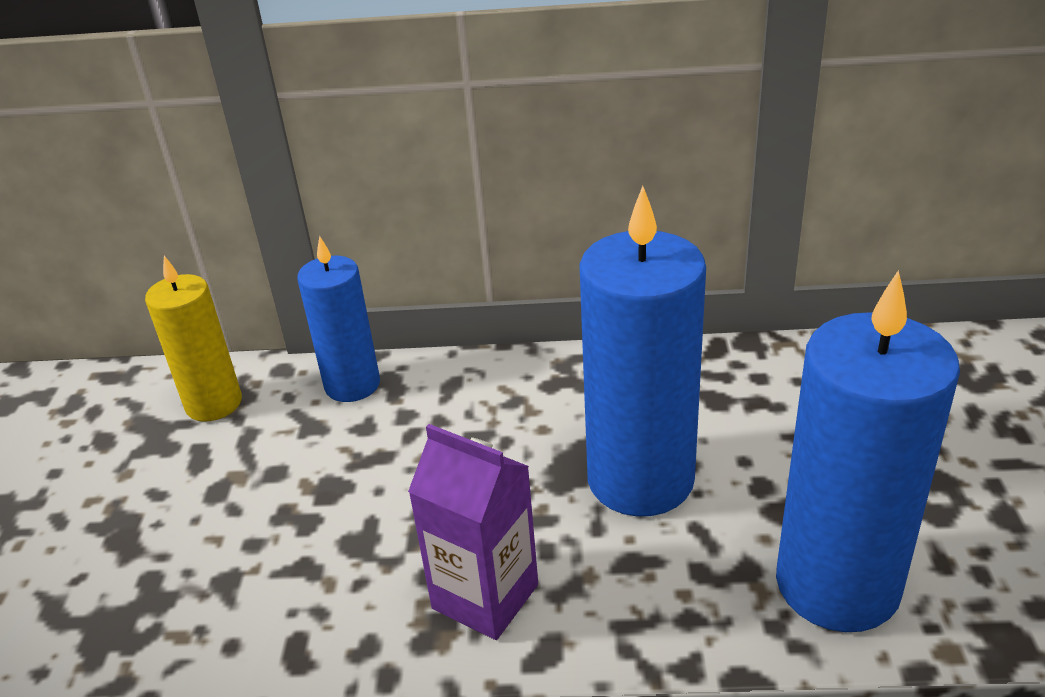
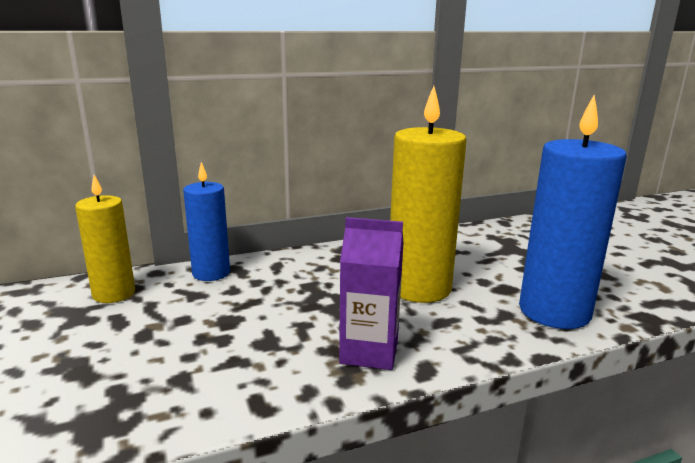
camera: 25 degrees left, 15 degrees down
(640, 479) = (419, 288): blue candle -> yellow candle

